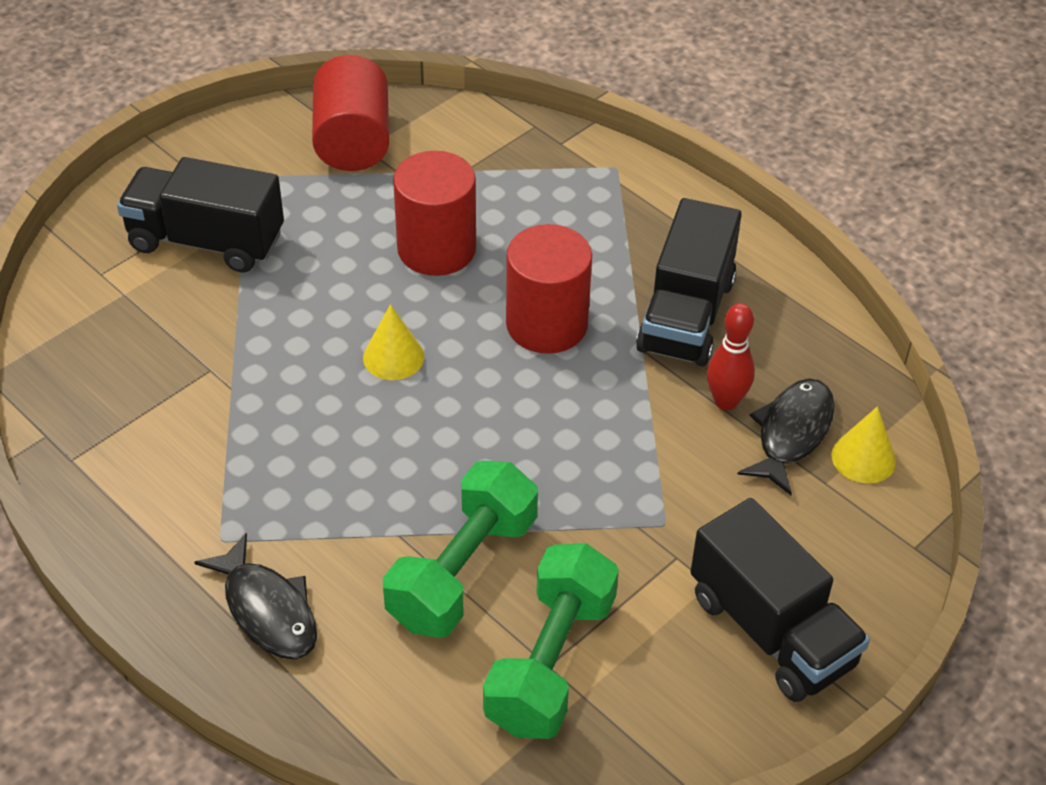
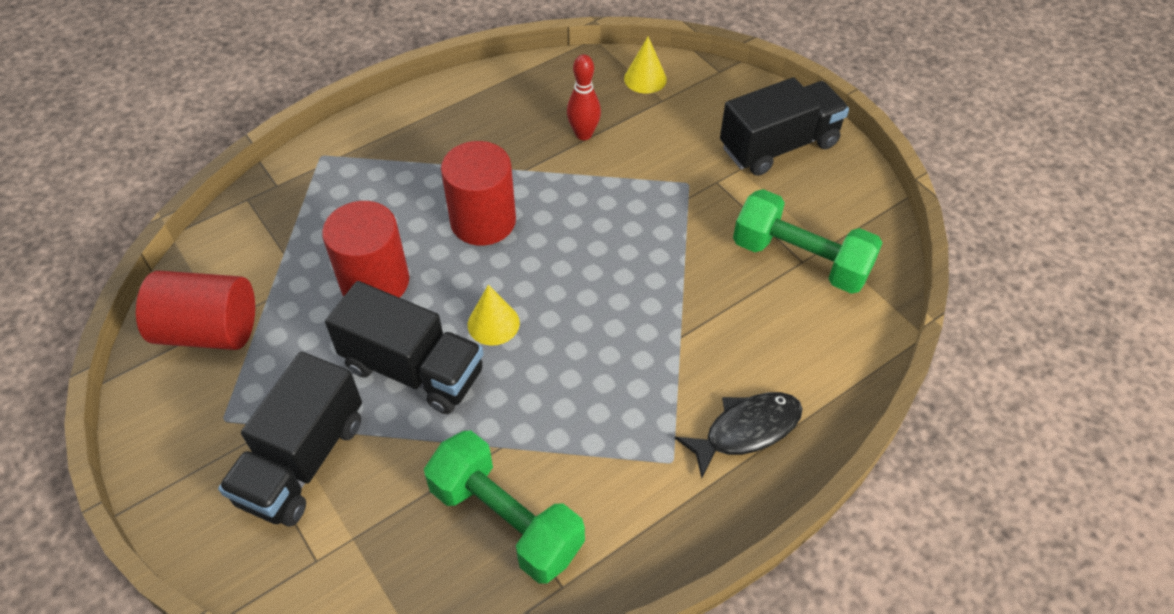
camera: 80 degrees left, 5 degrees up
(463, 571) = (718, 300): green dumbbell -> green dumbbell (506, 520)
(686, 315) = (495, 141): black truck -> black truck (413, 369)
(791, 433) = (618, 107): black fish -> none

